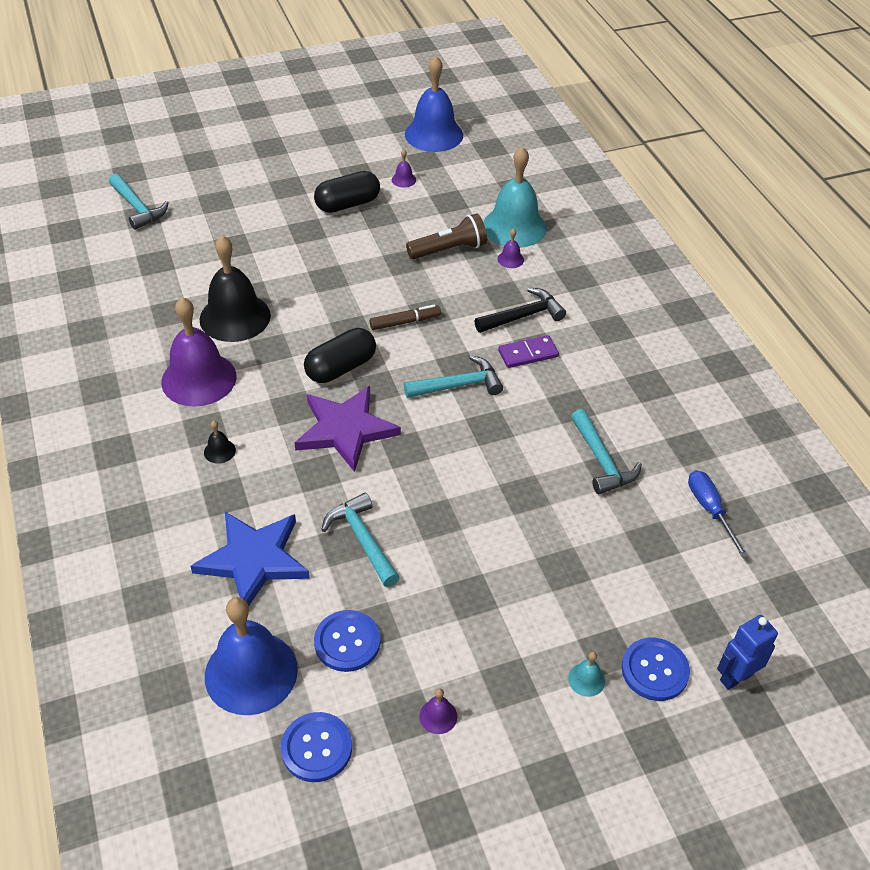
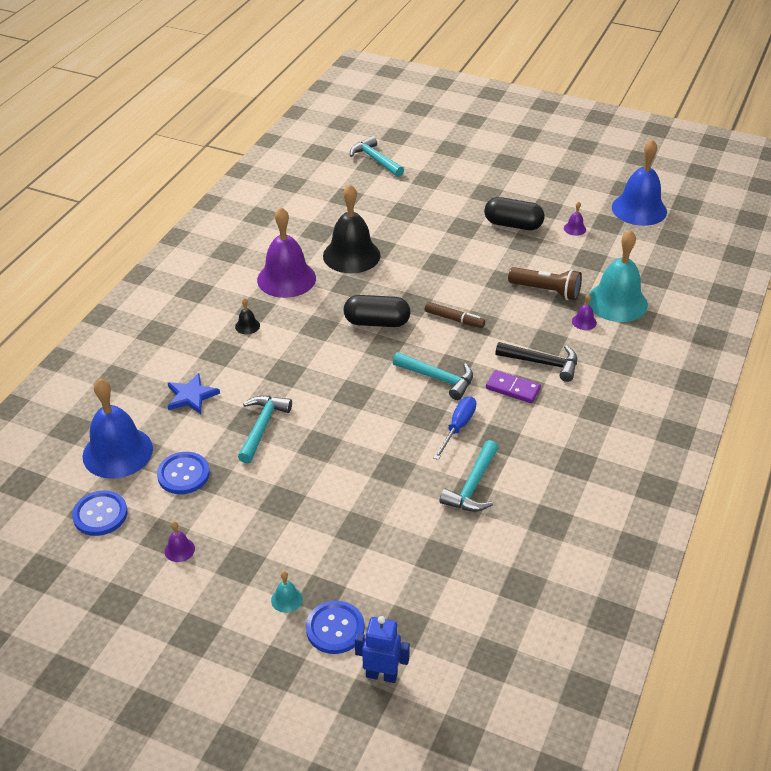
camera: 45 degrees right, 5 degrees down
(138, 208) = (375, 159): turquoise hammer -> turquoise hammer turned 135 degrees clockwise
(253, 560) = (191, 396): blue star -> blue star, size x0.60
(345, 430) = (332, 360): purple star -> none
(710, 510) = (508, 568): blue screwdriver -> blue screwdriver (458, 427)

